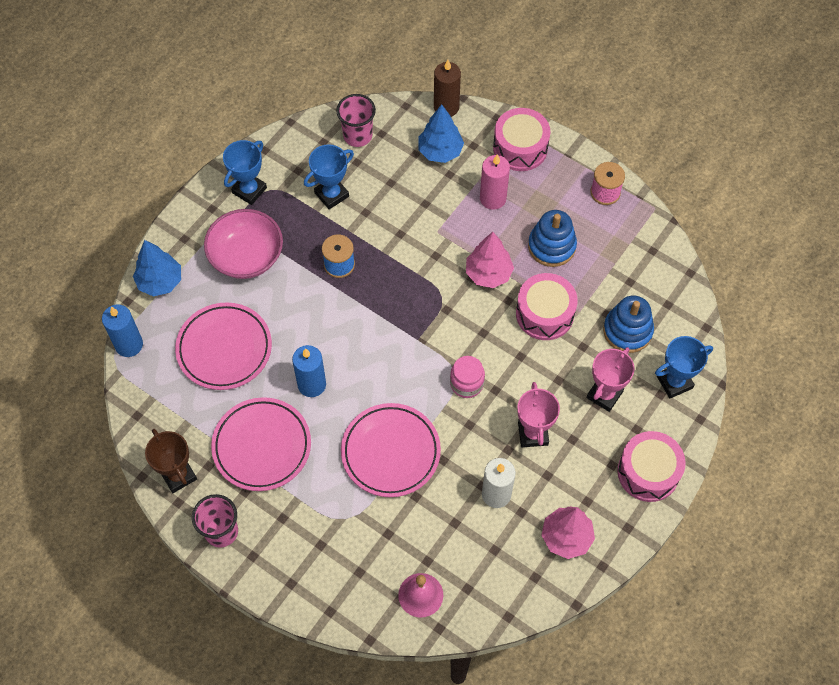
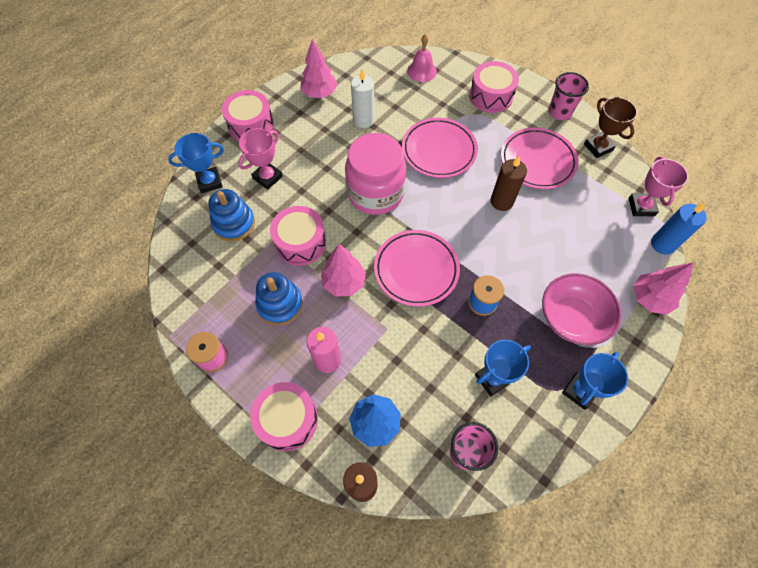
camera: 175 degrees left, 0 degrees up
(160, 281) = (649, 299): blue tree -> pink tree
(224, 349) = (578, 234): pink plate -> pink plate (416, 270)
(312, 384) = (501, 201): blue candle -> brown candle
(318, 553) = (491, 96): none -> pink drum
(466, 383) = (375, 193): pink jar -> pink jar, size x2.07
(533, 433) = (329, 155): pink trophy -> pink trophy (641, 207)

